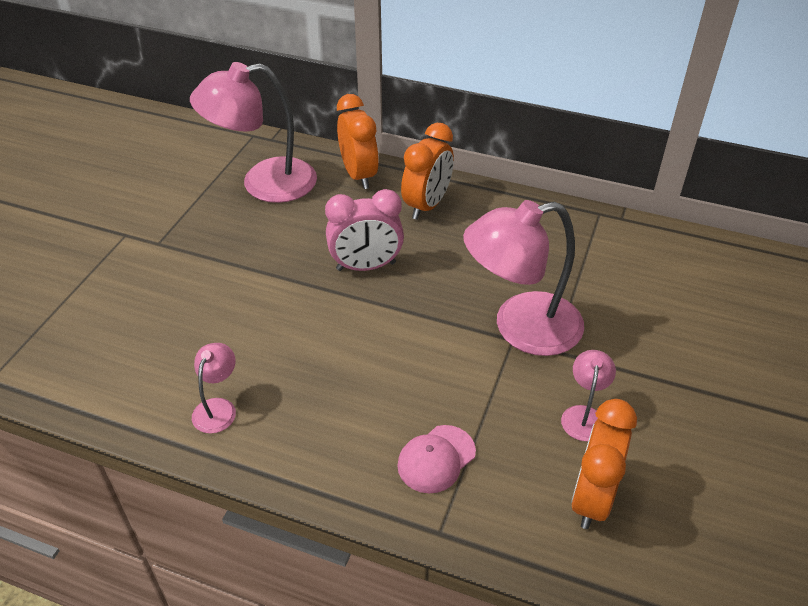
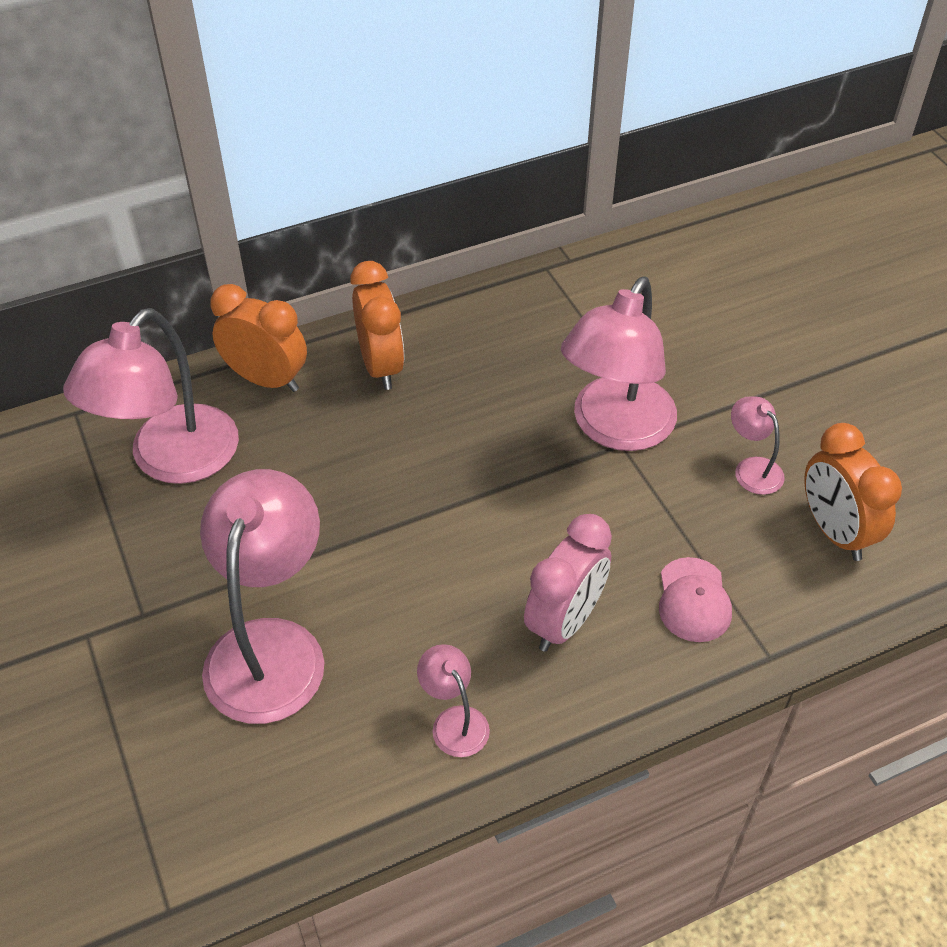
camera: 45 degrees left, 5 degrees up
(188, 300) = (270, 647): none -> pink lamp
(366, 266) = (405, 473): pink clock -> pink clock (564, 622)

